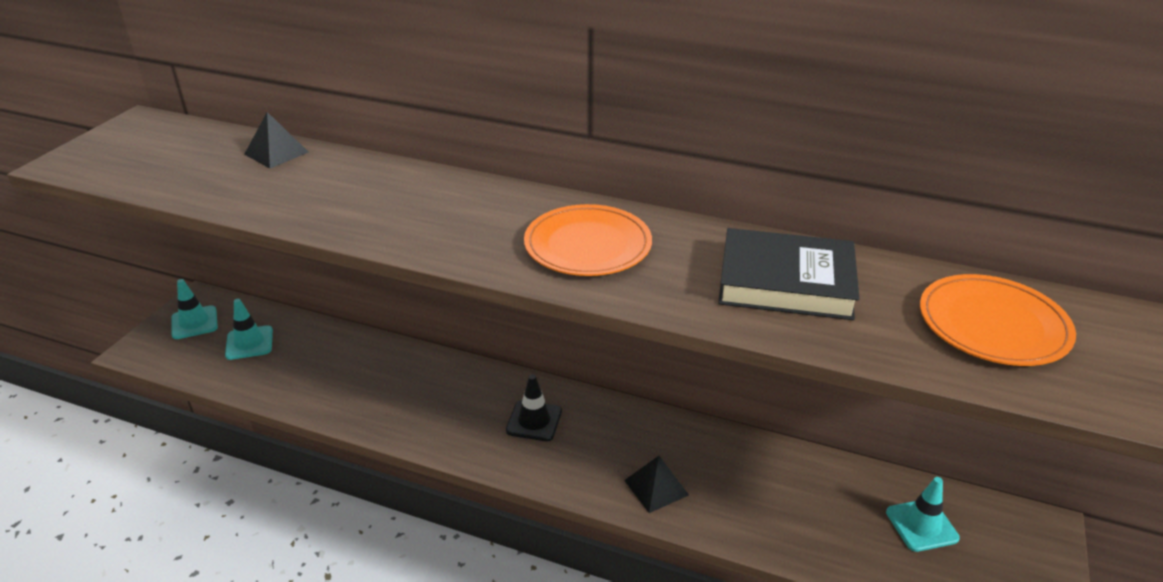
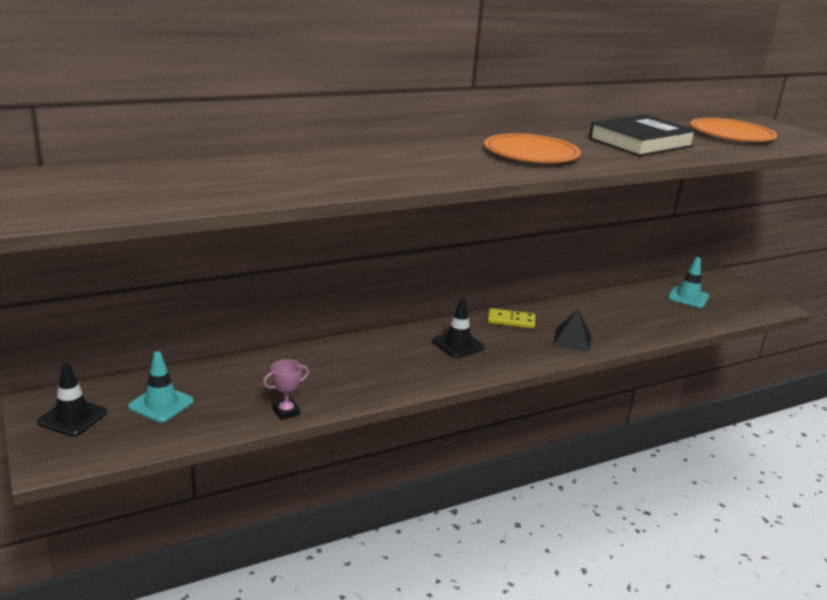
camera: 50 degrees left, 10 degrees down
(194, 323) = (72, 417): turquoise traffic cone -> black traffic cone
(276, 153) = (211, 166): black pyramid -> none
(302, 401) = (286, 412): none -> pink trophy
(633, 425) = (511, 321): none -> yellow domino

